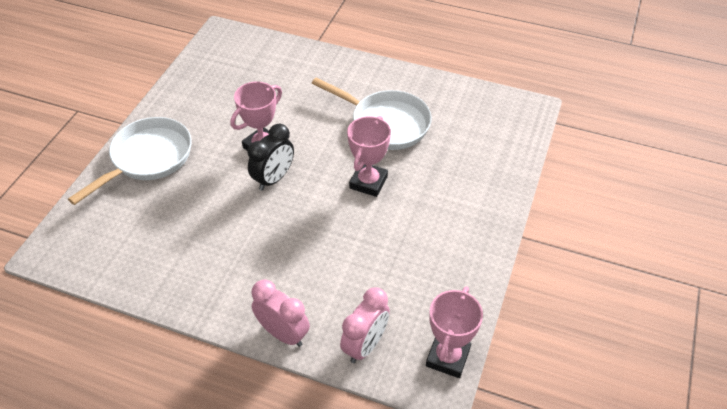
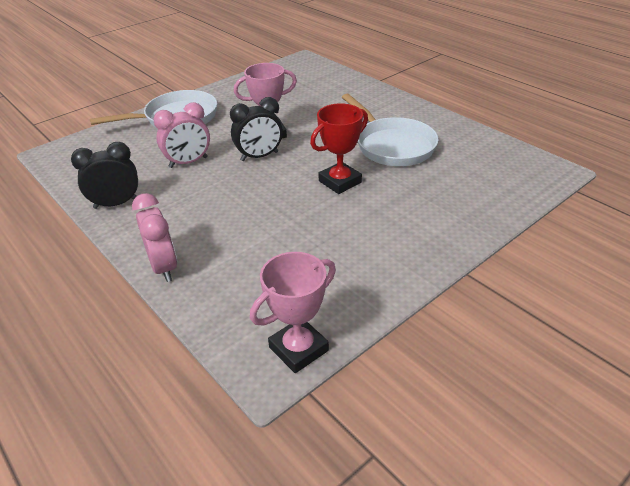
camera: 30 degrees right, 10 degrees down
(178, 286) = (116, 204): none -> black clock
(365, 345) = (226, 305): pink clock -> pink clock (188, 162)
(368, 182) = (340, 182): pink trophy -> red trophy

